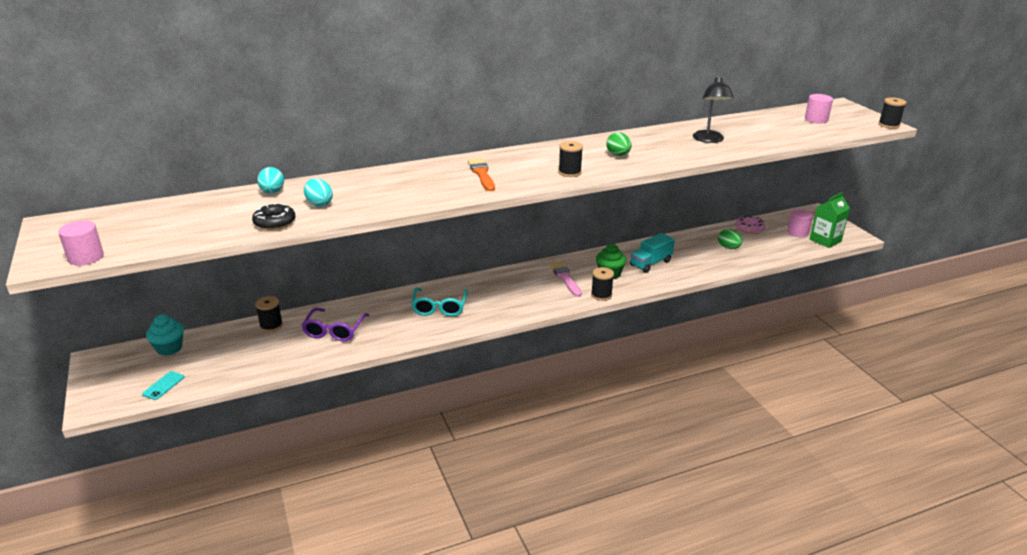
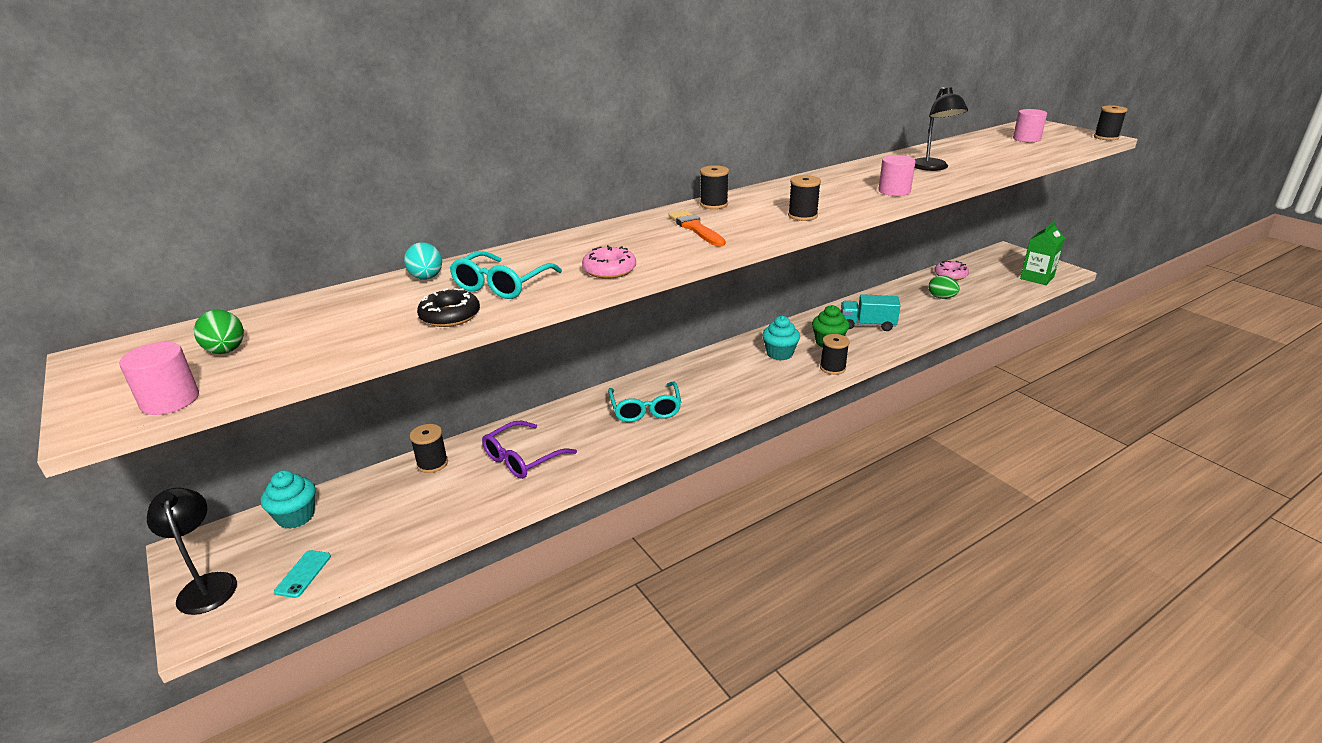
camera: 10 degrees left, 0 degrees up
(102, 383) = (207, 585): none -> black lamp
(319, 204) = (501, 285): turquoise egg -> turquoise glasses
(334, 331) = (521, 459): purple glasses -> purple glasses turned 45 degrees clockwise
(399, 201) = (609, 270): none -> pink donut
(509, 155) = (713, 204): none -> black spool
(565, 278) = (779, 354): pink brush -> turquoise cupcake
(618, 155) = (844, 192): green egg -> green egg (226, 351)
(650, 263) = (867, 325): turquoise truck -> turquoise truck turned 60 degrees clockwise
(797, 232) = (1003, 273): pink cylinder -> pink cylinder (894, 191)

